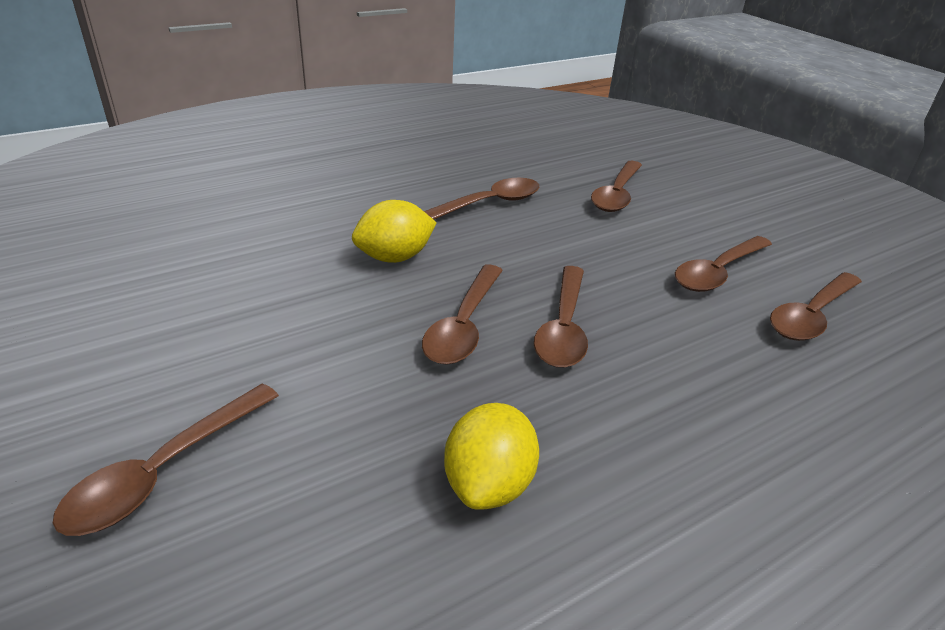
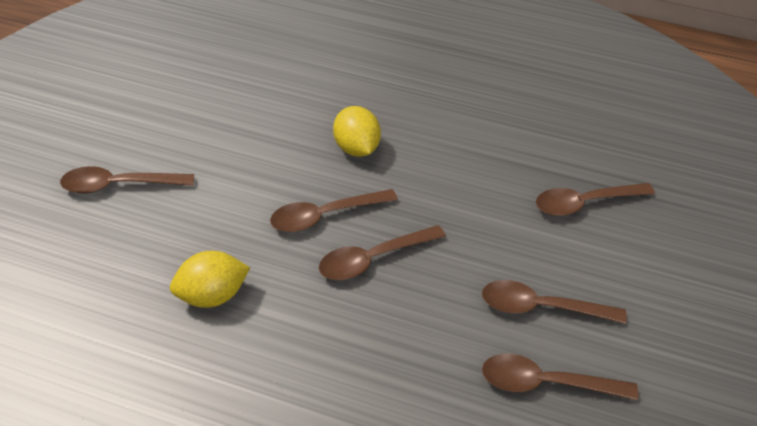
camera: 50 degrees right, 10 degrees up
(394, 257) = (356, 148): yellow lemon -> yellow lemon turned 45 degrees clockwise
(488, 204) = (474, 149): brown spoon -> none

